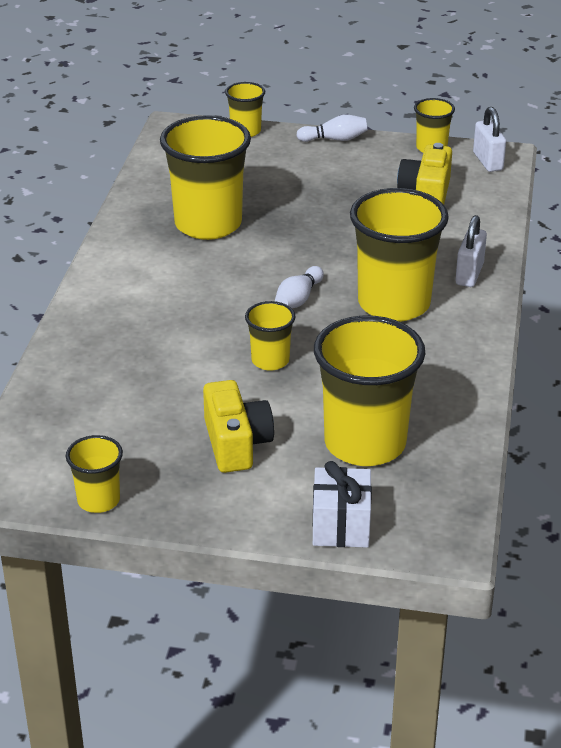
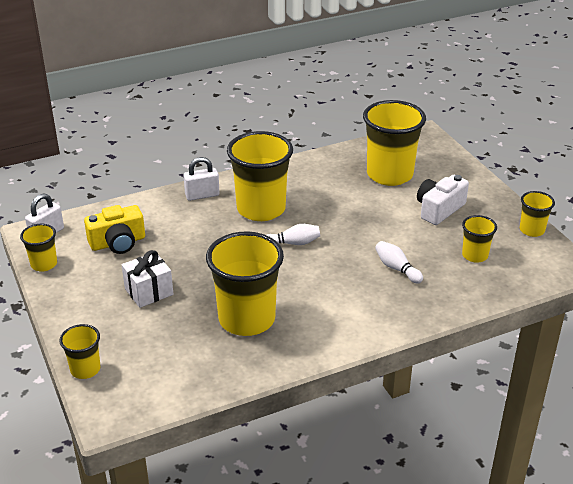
camera: 125 degrees left, 0 degrees up
(236, 443) = (439, 209): yellow camera -> white camera
(270, 360) = (362, 228): yellow cup -> yellow cup (475, 255)
(335, 139) = (64, 315): white bowling pin -> white bowling pin (396, 268)
(341, 526) = (450, 160): white gift -> white gift (149, 291)

